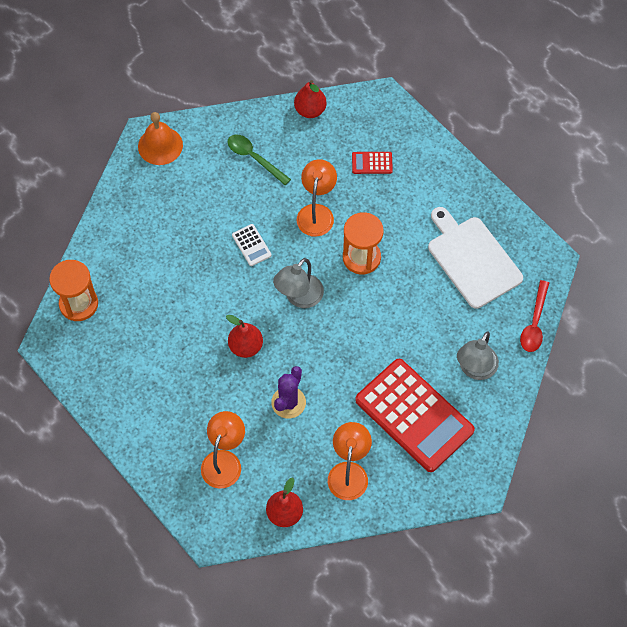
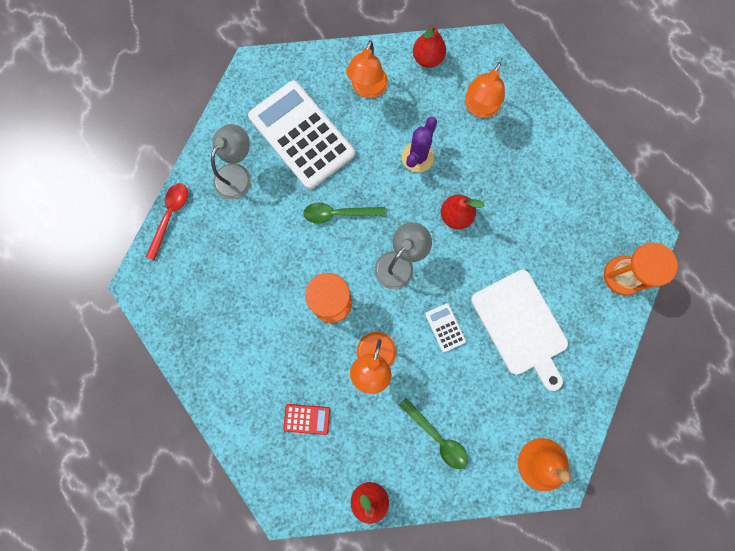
camera: 175 degrees left, 15 degrees up
(365, 339) = (338, 213): none -> green spoon
(414, 415) = (301, 135): red calculator -> white calculator
(472, 259) = (218, 291): white cutting board -> white cutting board (521, 325)

